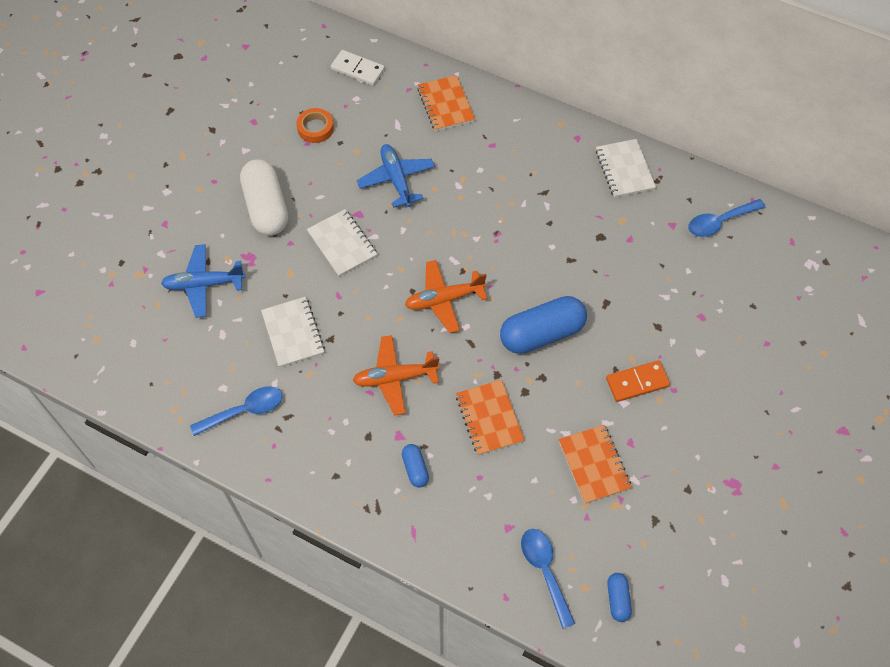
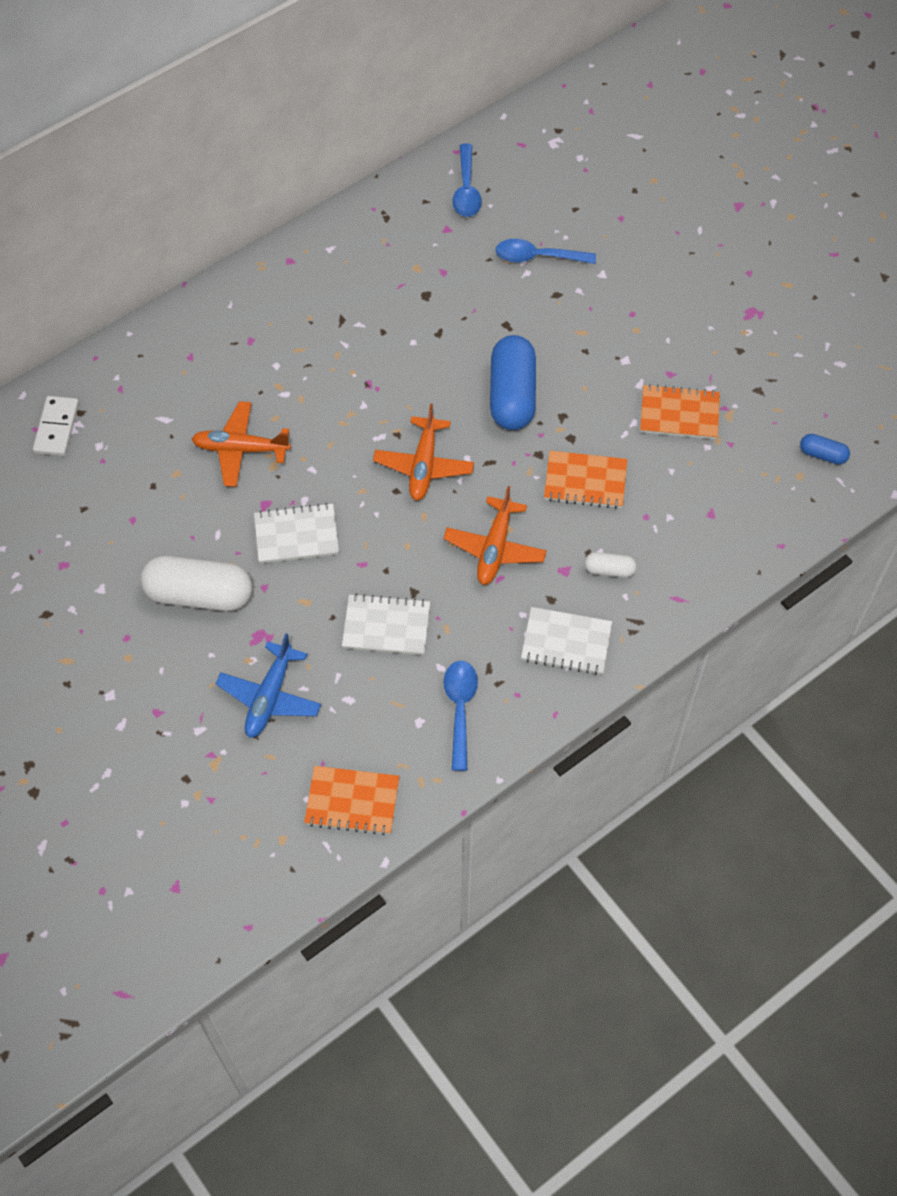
camera: 65 degrees left, 0 degrees up
(315, 128) = (116, 503): orange tape -> none
(357, 69) = (57, 428): white domino -> white domino turned 45 degrees counterclockwise
(396, 179) = (241, 449): blue plane -> orange plane
(415, 469) = (609, 570): blue capsule -> white capsule
(445, 104) = (166, 361): orange notebook -> orange notebook (352, 801)
(545, 571) = (769, 502): blue spoon -> blue spoon (538, 257)
(624, 169) = (356, 238): white notebook -> white notebook (566, 642)
(637, 382) = (609, 339): orange domino -> none

